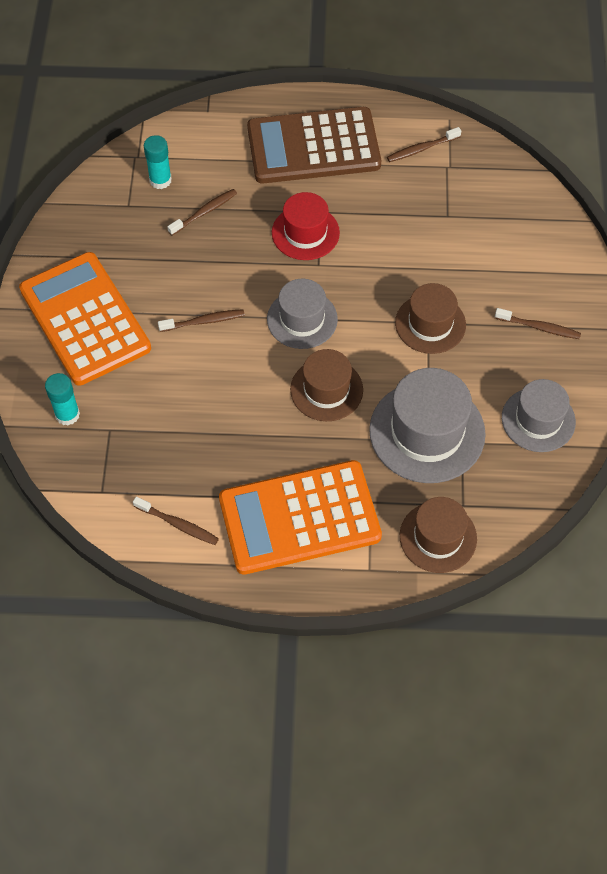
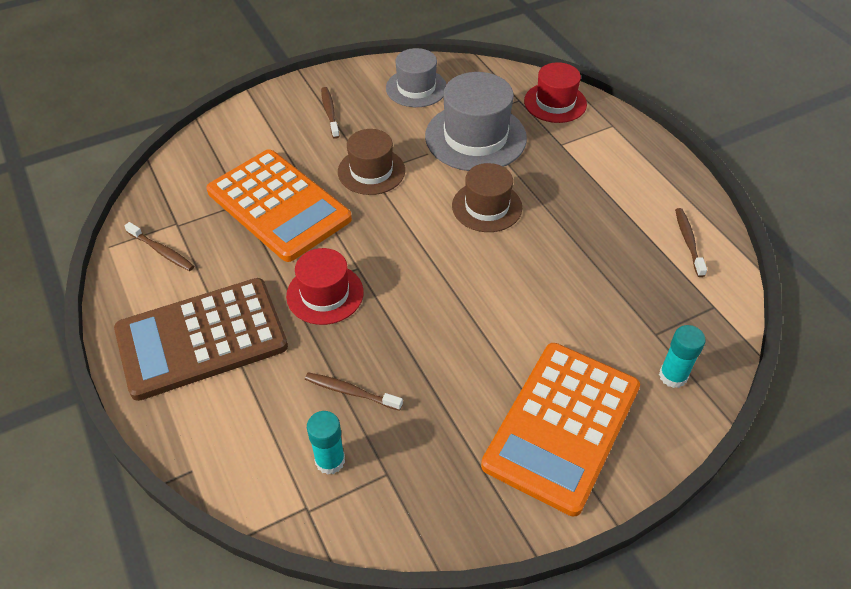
camera: 120 degrees left, 10 degrees down
(204, 321) = (486, 322): brown toothbrush -> none
(299, 518) = (611, 175): orange calculator -> orange calculator (278, 205)
(302, 319) = (428, 252): grey hat -> none
(313, 147) = (201, 338): brown calculator -> brown calculator turned 105 degrees clockwise
(438, 537) = (555, 103): brown hat -> red hat

